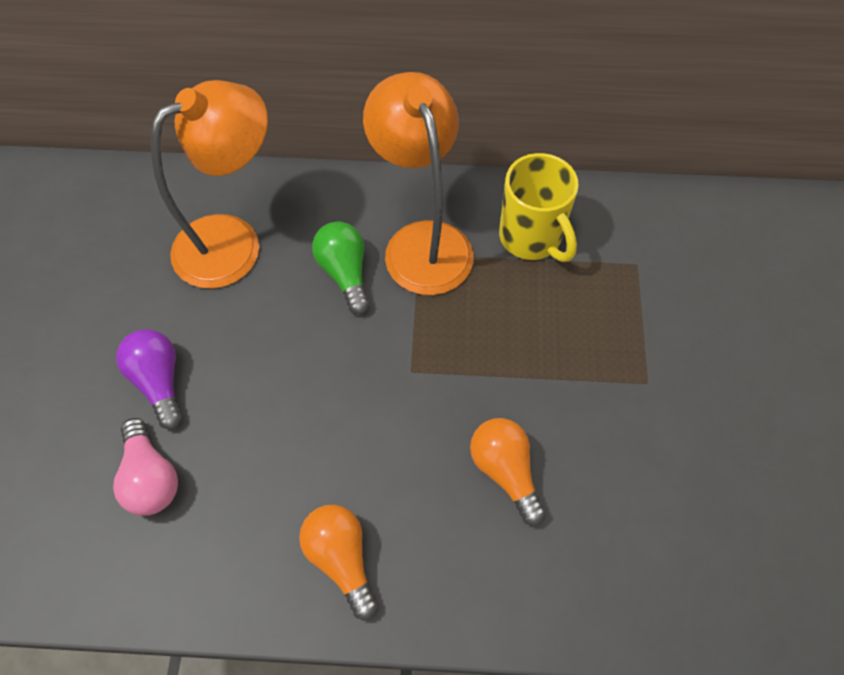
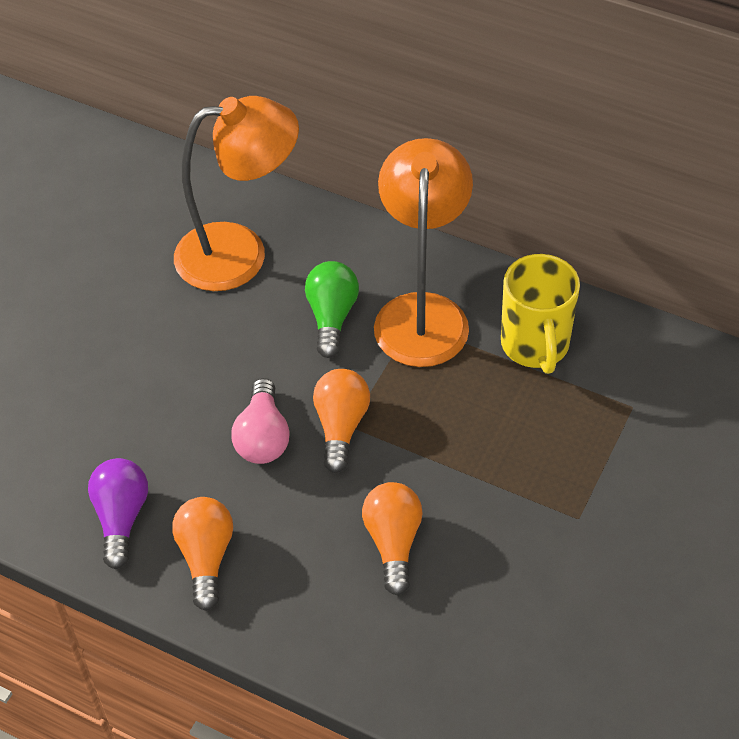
camera: 25 degrees right, 10 degrees down
(151, 477) = (73, 430): pink light bulb -> pink light bulb (263, 437)
(159, 381) = (116, 353): purple light bulb -> purple light bulb (121, 517)
(403, 375) = (341, 426): none -> orange light bulb

